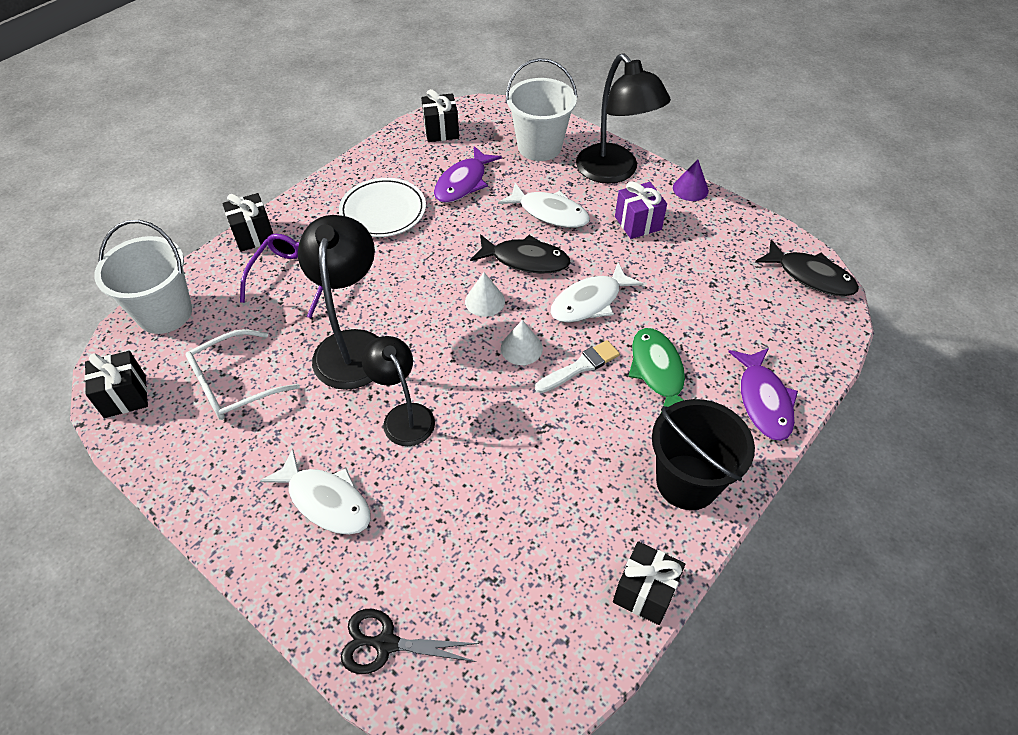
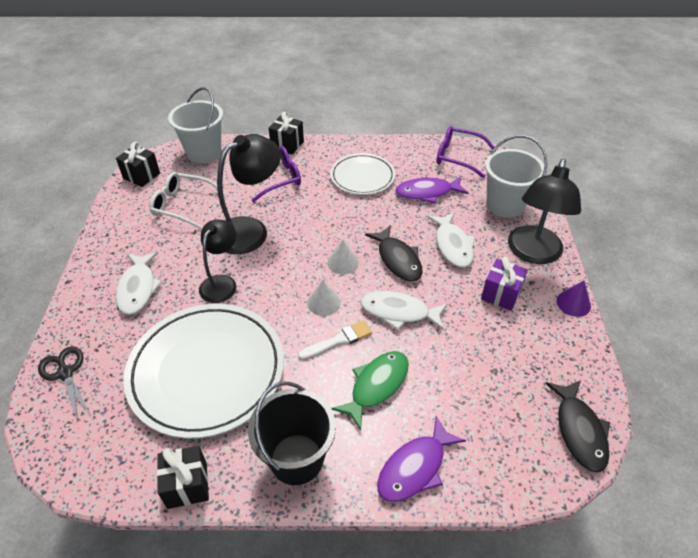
camera: 50 degrees right, 5 degrees down
(441, 131) = (457, 157): black gift -> purple glasses
(516, 498) = (207, 371): none -> white plate
(580, 367) = (338, 341): white brush -> white brush turned 45 degrees counterclockwise

